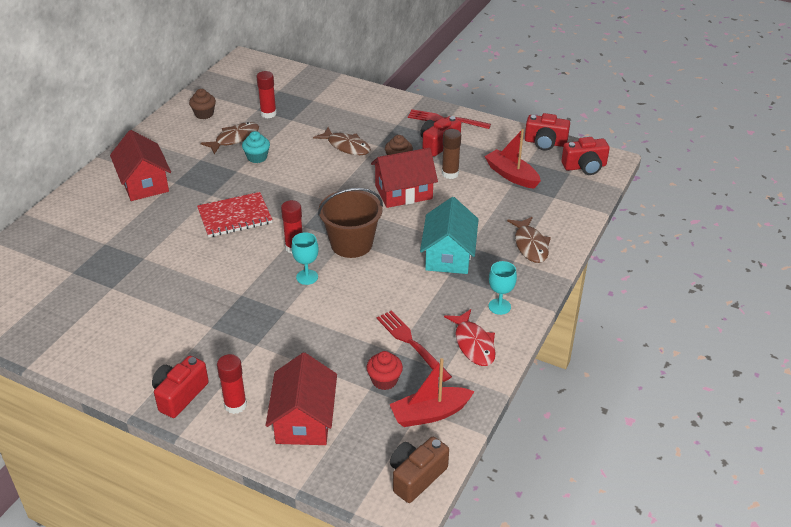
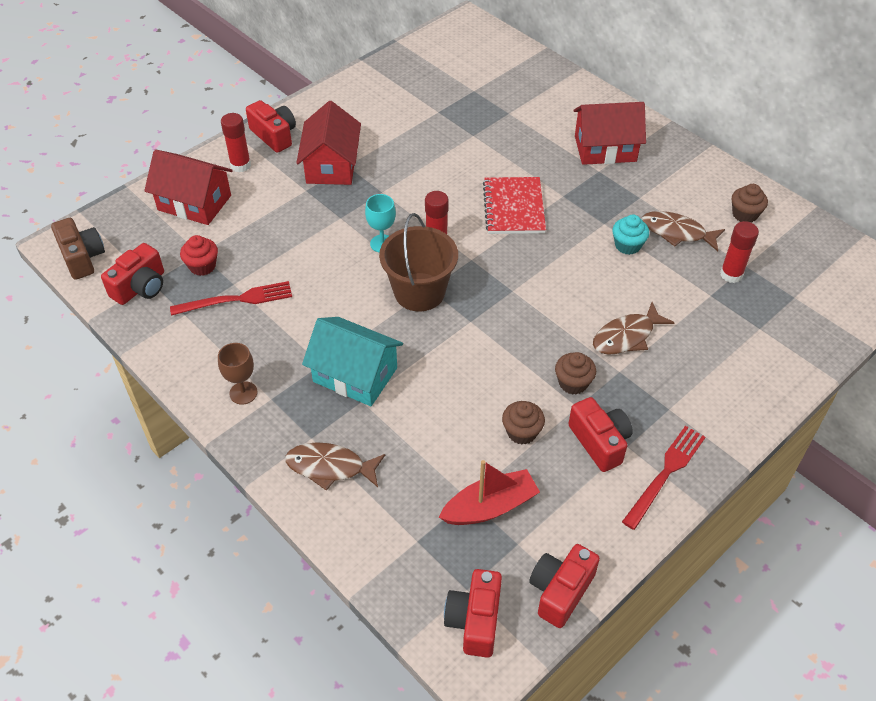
camera: 110 degrees right, 10 degrees up
(234, 139) = (677, 232): brown fish -> brown fish turned 135 degrees clockwise
(403, 192) = (499, 368): red house -> red house (331, 165)
(430, 413) = (140, 287): red boat -> red camera
(450, 174) = (522, 432): brown glue stick -> brown cupcake
(473, 344) = (203, 349): red fish -> none
(499, 306) = (243, 393): turquoise goblet -> brown goblet

